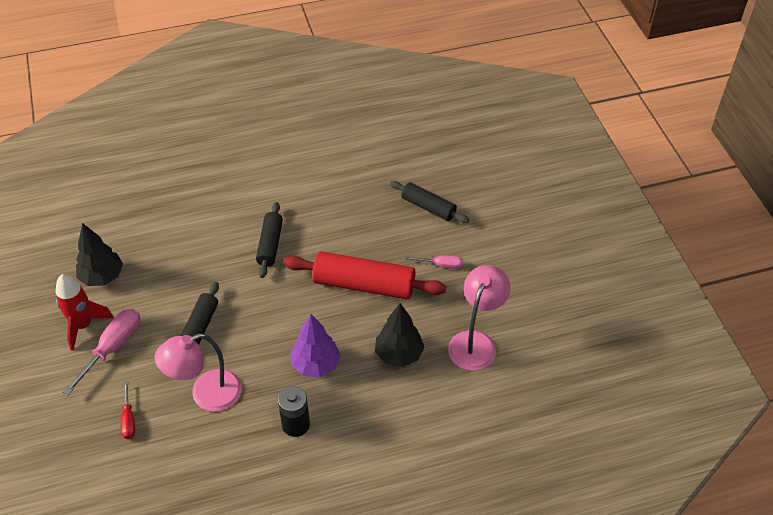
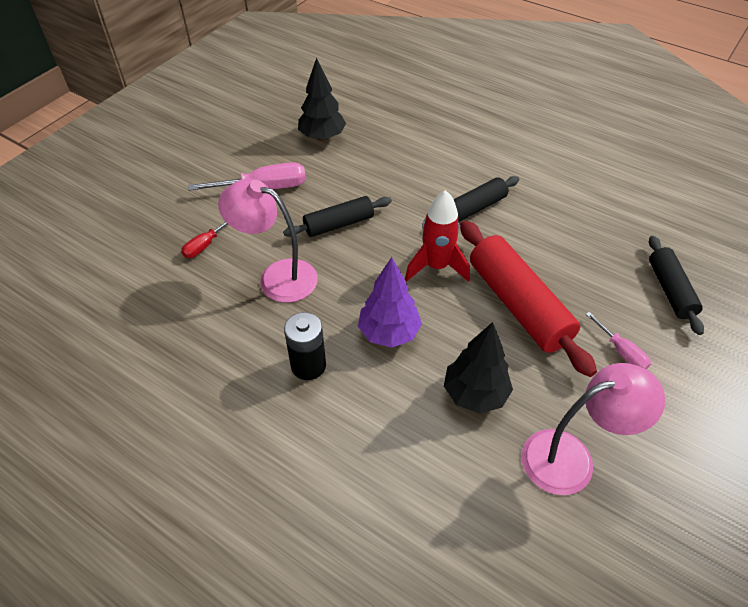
camera: 50 degrees right, 0 degrees up
(83, 325) = (267, 158): red rocket -> red rocket (436, 266)

